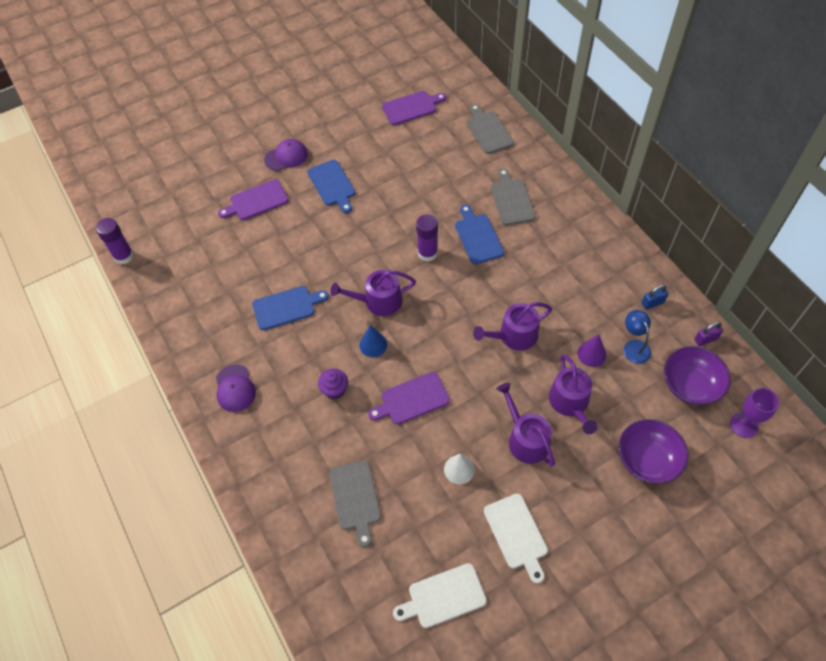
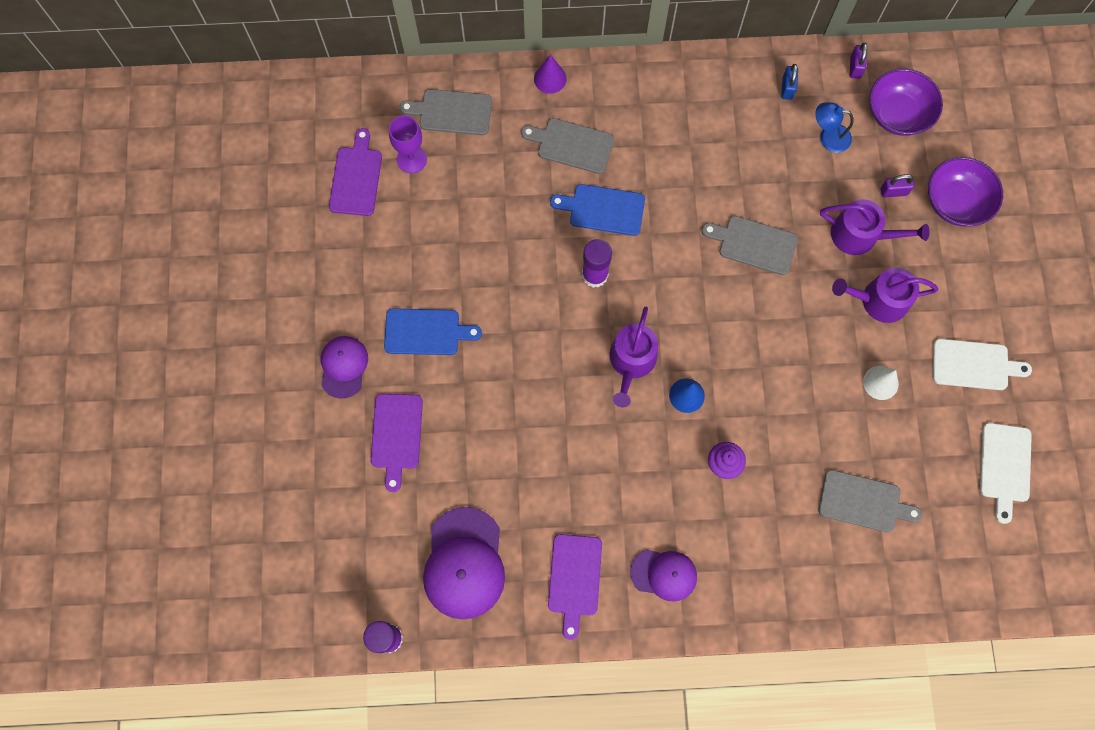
camera: 65 degrees left, 15 degrees up
(190, 272) = (464, 563): none -> purple cap
(286, 307) = (582, 468): blue cutting board -> none
(412, 399) = (777, 388): purple cutting board -> purple cutting board (574, 579)
(514, 336) = (754, 244): purple watering can -> grey cutting board
(591, 354) = (815, 182): purple cone -> purple cone (550, 78)
(623, 410) = (893, 191): none -> purple padlock
(743, 425) = (962, 95): purple goblet -> purple goblet (411, 159)

